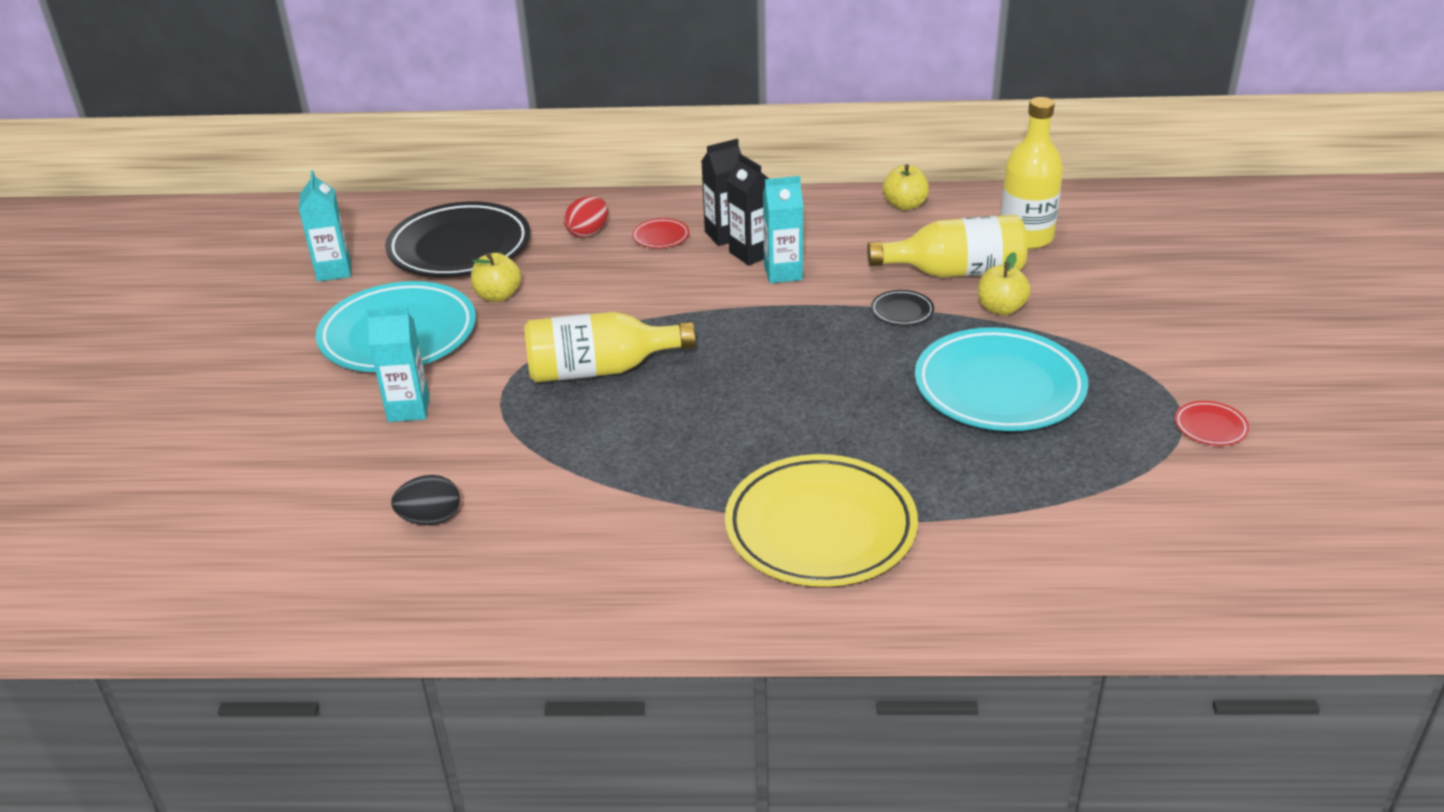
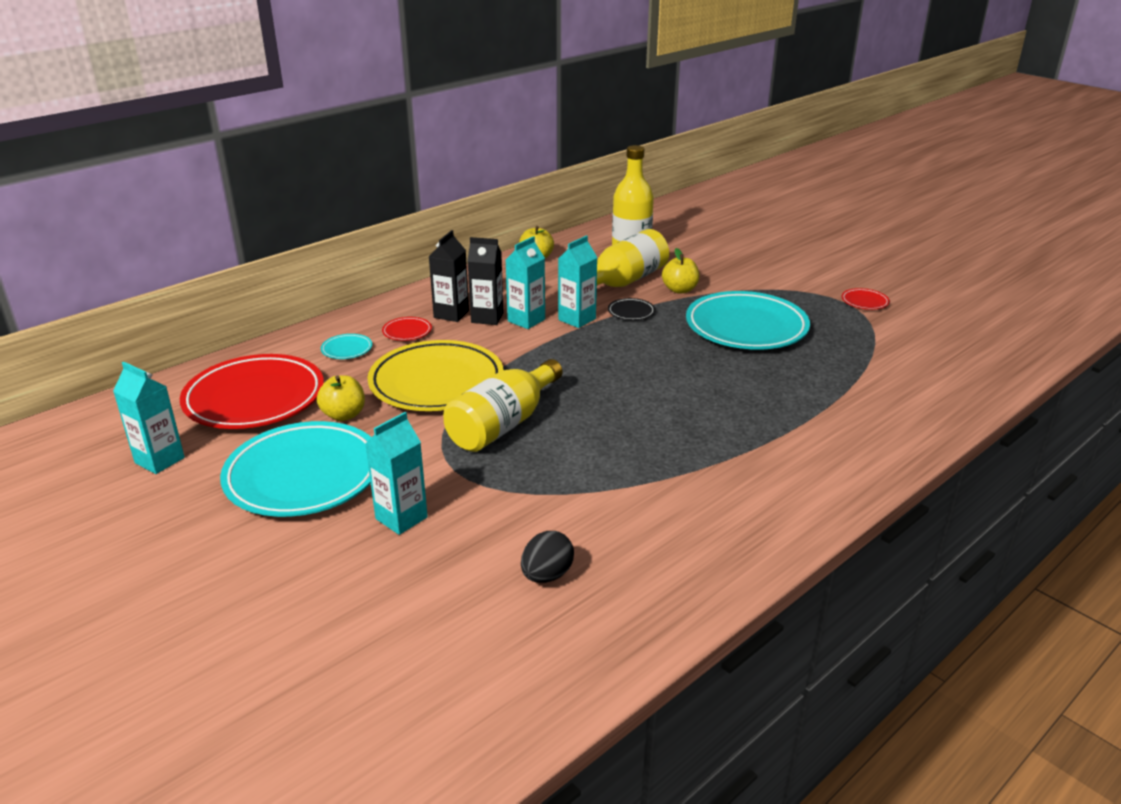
camera: 45 degrees left, 5 degrees down
(460, 248) = (254, 399): black plate -> red plate
(588, 232) = (347, 349): red egg -> turquoise plate
(820, 528) = (785, 440): yellow plate -> yellow plate (436, 383)
(833, 294) = (577, 319): none -> turquoise carton

